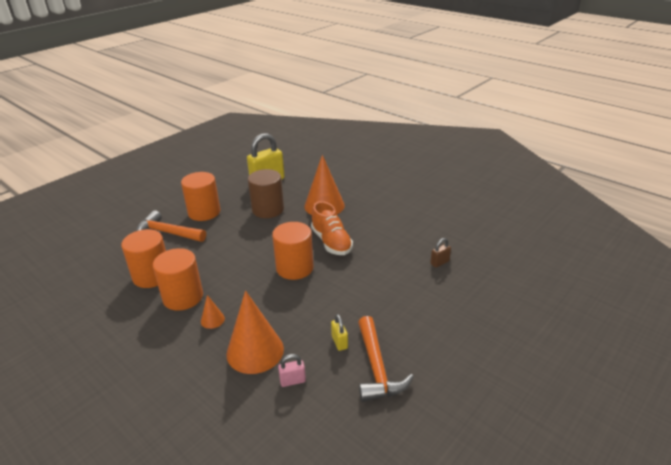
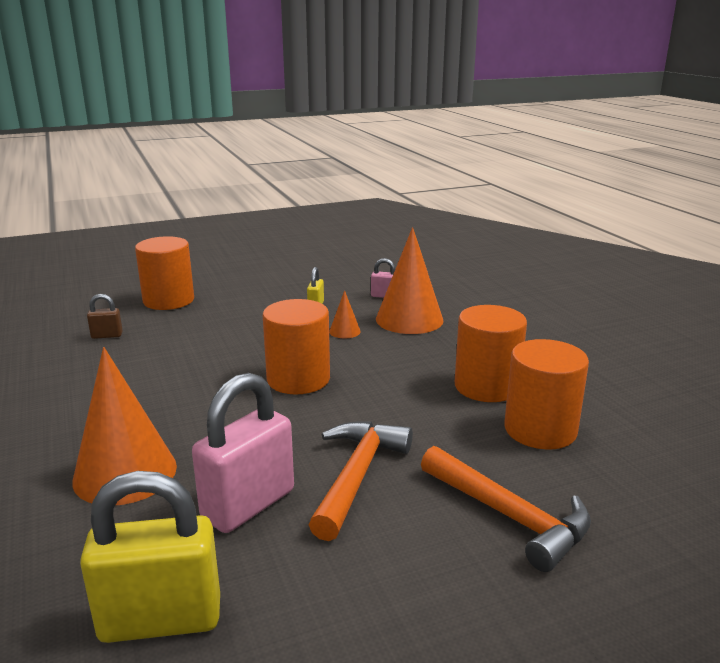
camera: 155 degrees left, 10 degrees down
(204, 212) = (405, 552): orange cylinder -> orange cylinder (168, 300)
(212, 320) = (449, 353): orange cone -> orange cone (344, 331)
(268, 209) = (248, 505): brown cylinder -> pink padlock
(331, 242) = (204, 398): orange shoe -> none
(377, 368) = (300, 287): orange hammer -> orange hammer (357, 476)

